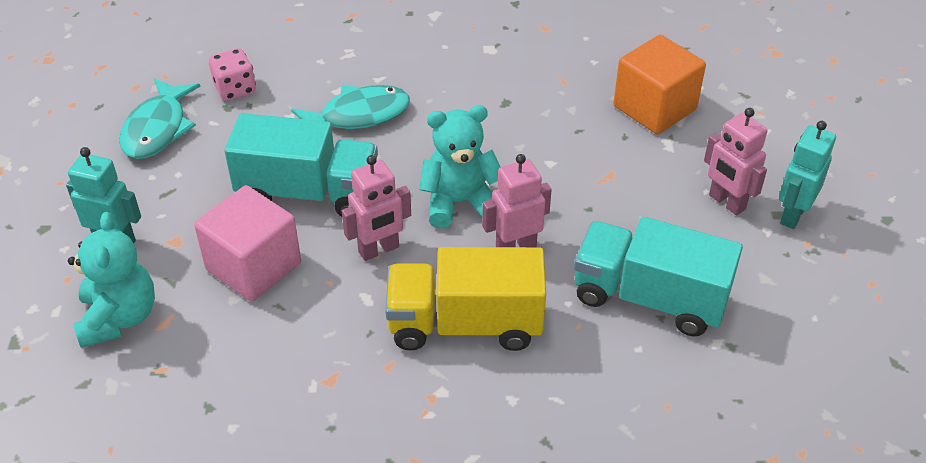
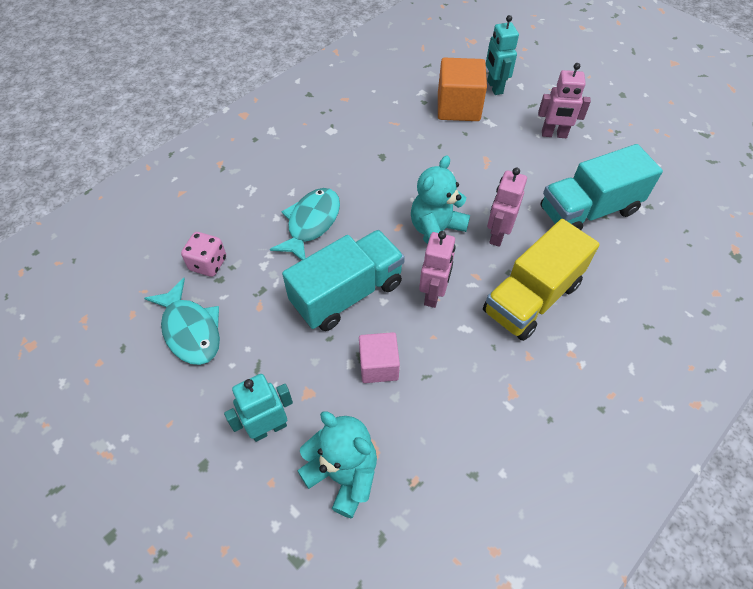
camera: 45 degrees left, 10 degrees up
(253, 266) = (378, 366): pink cube -> pink cube, size x0.63
(792, 215) = (587, 120): turquoise robot -> turquoise robot (494, 87)

